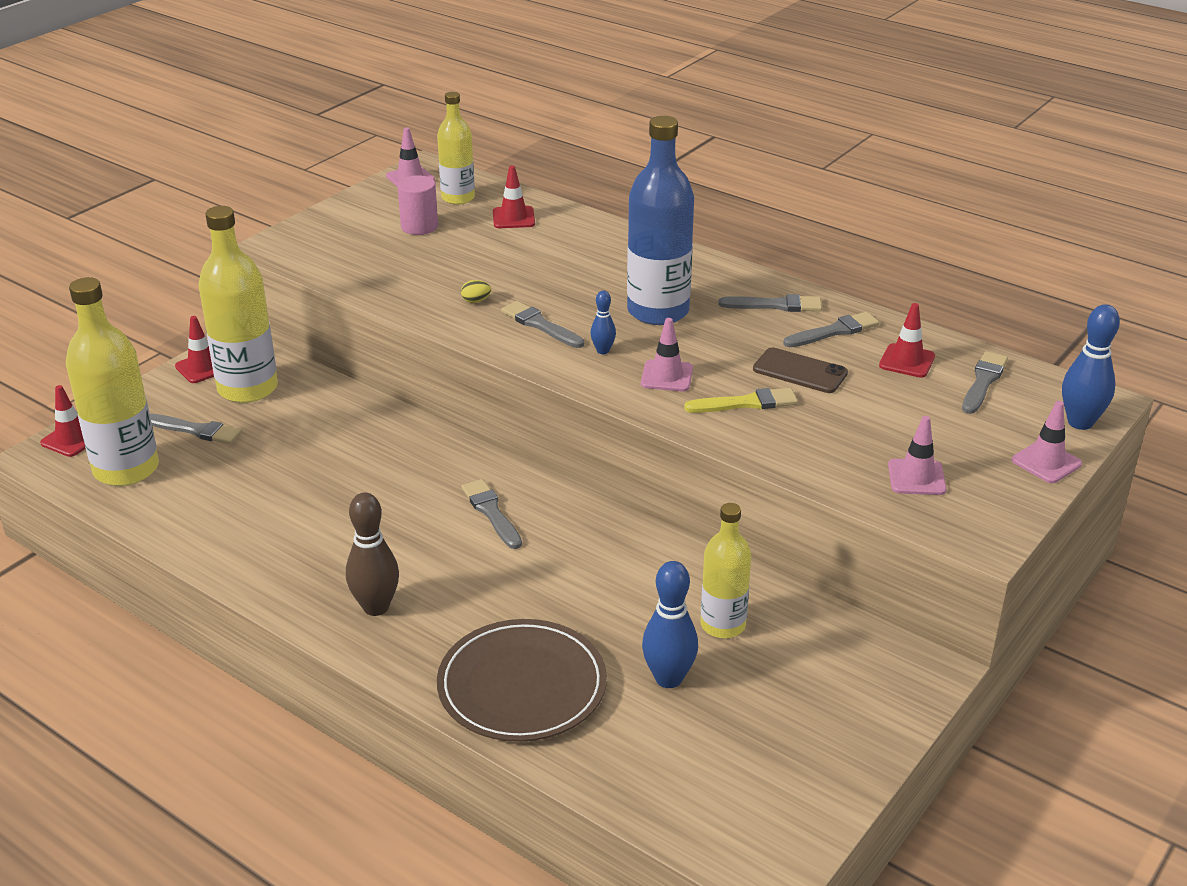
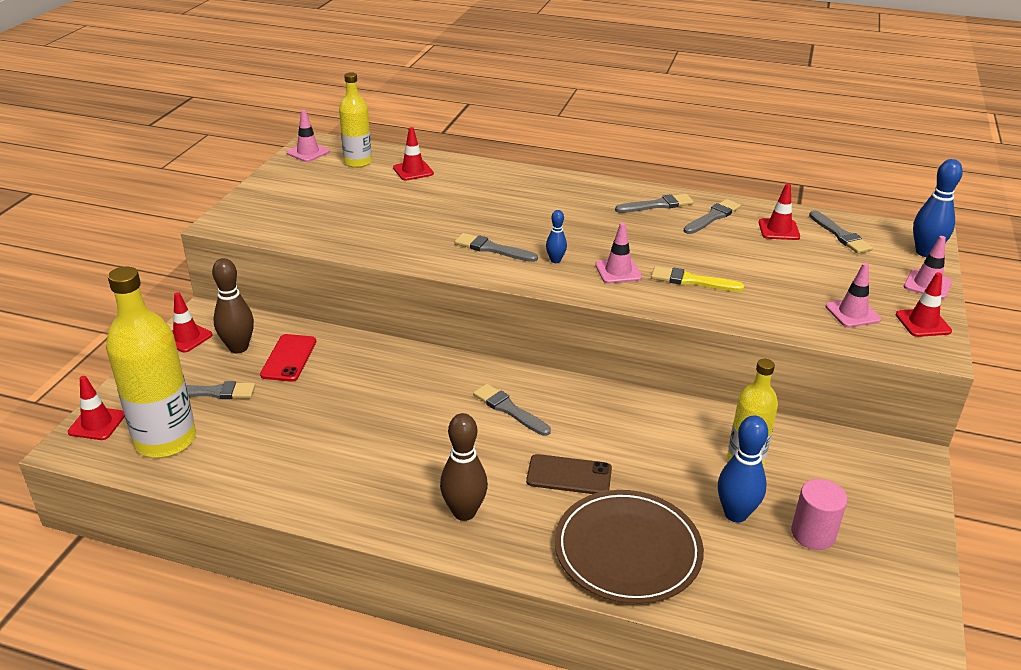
camera: 20 degrees left, 0 degrees up
(248, 388) = (238, 347): yellow bottle -> brown bowling pin
(292, 410) = (289, 358): none -> red phone
(419, 226) = (341, 188): pink cylinder -> pink cylinder (813, 534)
(476, 301) = (427, 239): yellow egg -> none
(658, 311) = (575, 223): blue bottle -> none
(746, 403) = (691, 281): yellow brush -> yellow brush turned 135 degrees counterclockwise
(800, 371) = (711, 250): brown phone -> brown phone (569, 475)
(983, 381) = (840, 235): grey brush -> grey brush turned 150 degrees clockwise
(998, 506) = (923, 323): none -> red traffic cone

